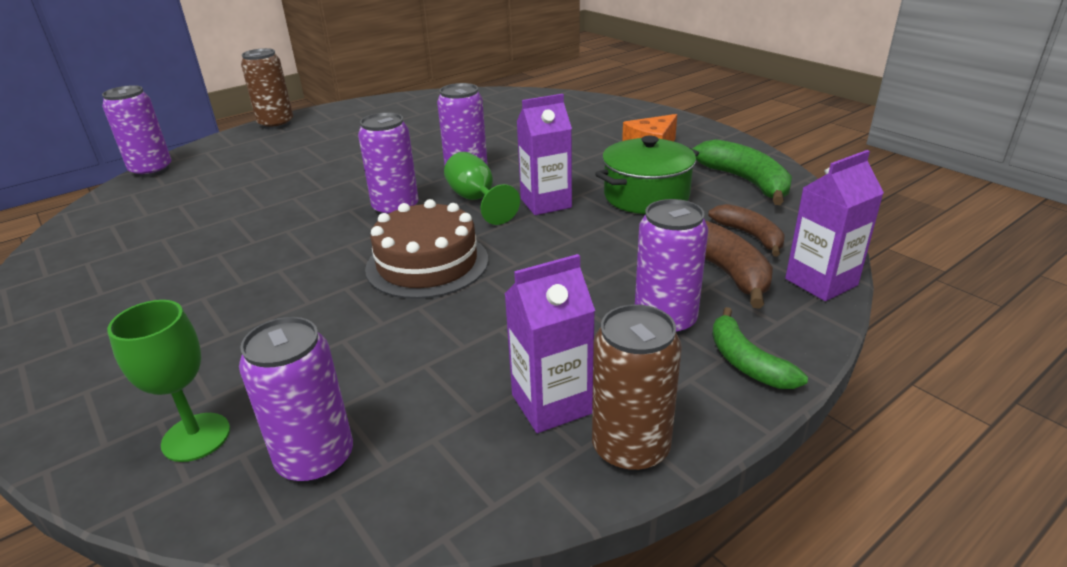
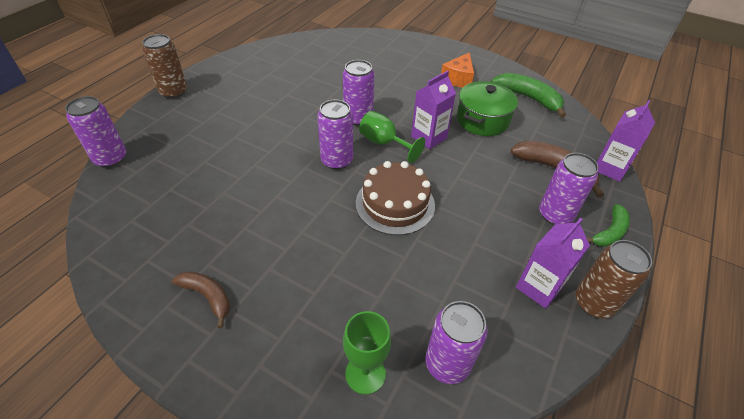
camera: 25 degrees left, 15 degrees up
(746, 362) = (609, 232): green banana -> green banana turned 90 degrees counterclockwise
(750, 236) = (557, 141): brown banana -> brown banana (207, 297)

